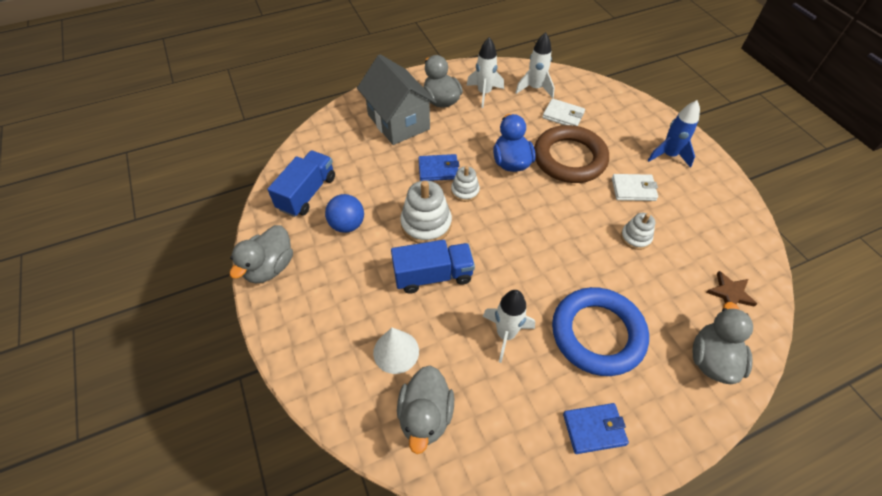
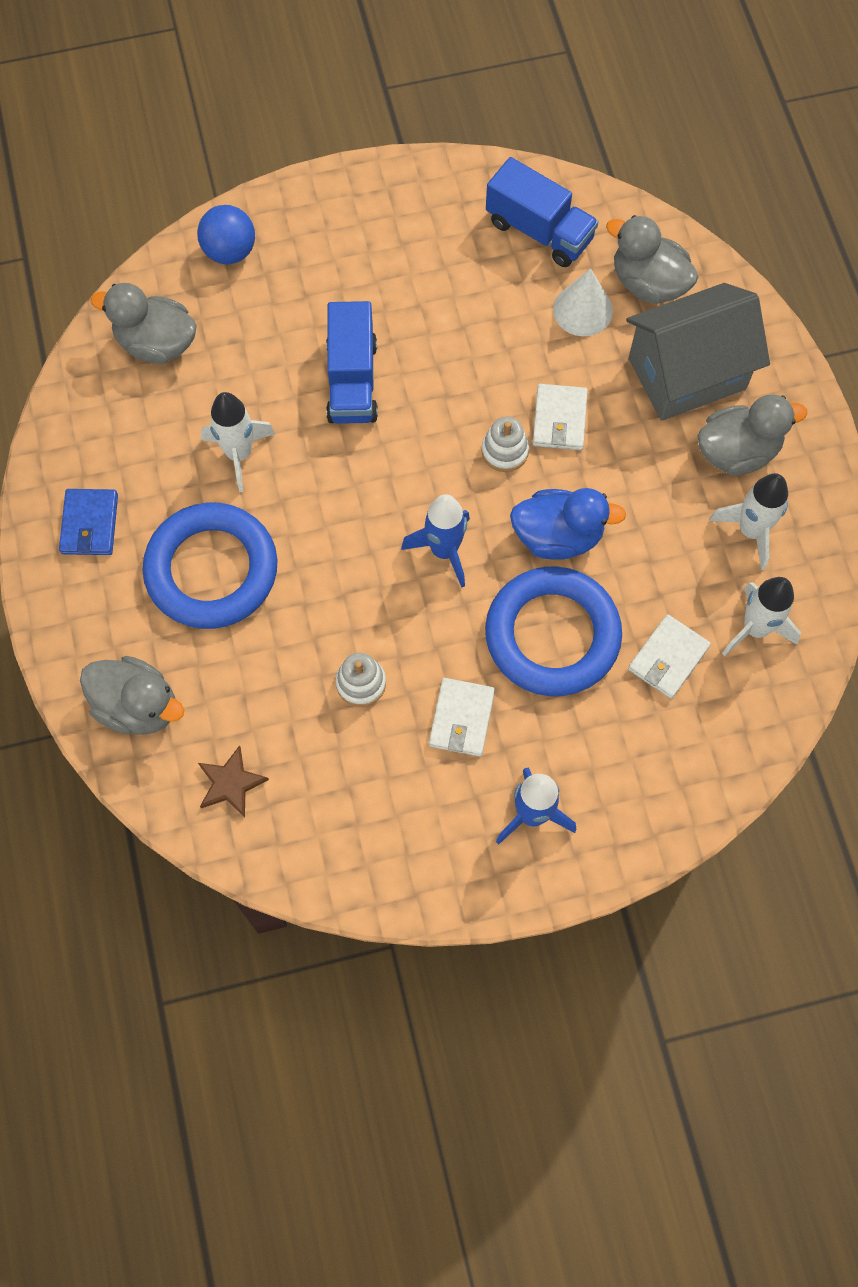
camera: 100 degrees right, 15 degrees up
(270, 267) = (409, 184): grey duck -> grey duck (648, 283)
(347, 225) = (466, 280): blue ball -> blue ball (229, 251)
(396, 351) = (247, 321): white cone -> white cone (582, 310)
(426, 224) = (447, 385): white stacking toy -> none
(438, 169) = (559, 419): blue wallet -> white wallet
(537, 210) = (444, 551): none -> blue rocket
(569, 158) = (552, 635): brown ring -> blue ring

